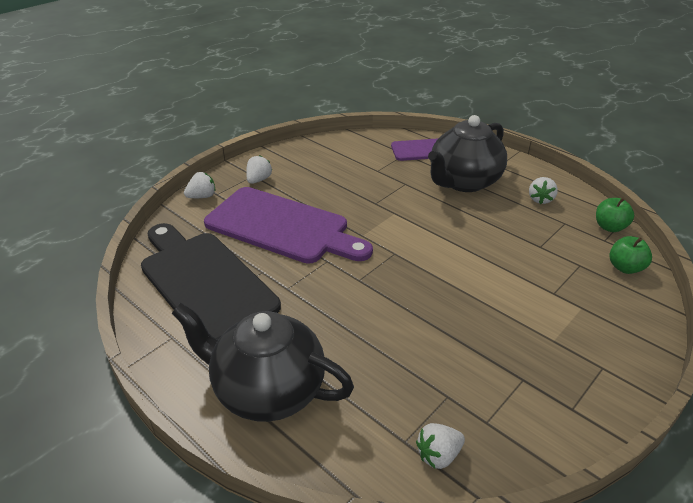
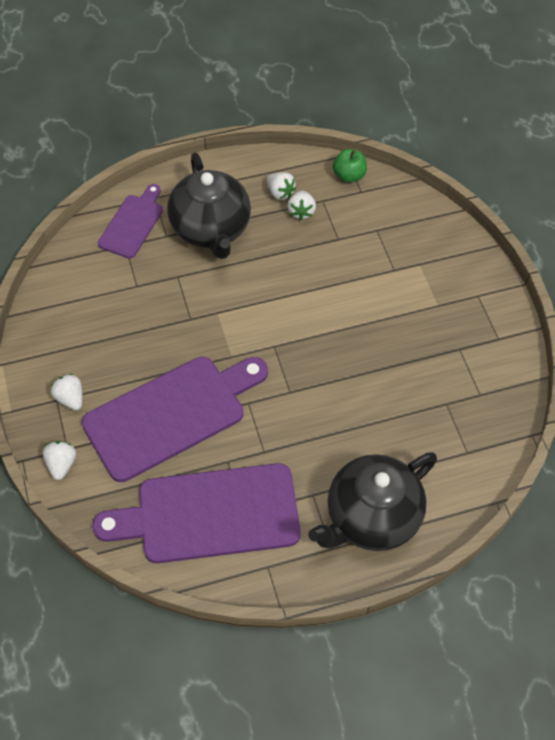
camera: 60 degrees left, 20 degrees up
(204, 282) = (209, 514): black cutting board -> purple cutting board
(438, 455) = (488, 439): white strawberry -> white strawberry (301, 212)
(625, 267) = (399, 204): green apple -> none

